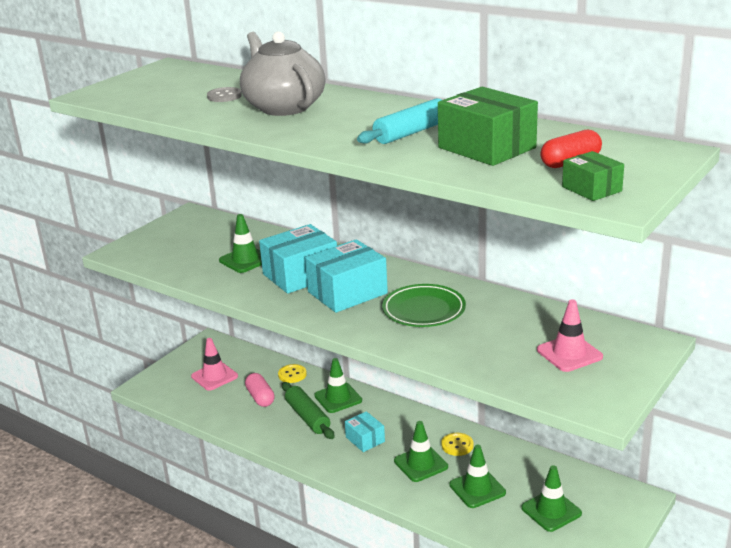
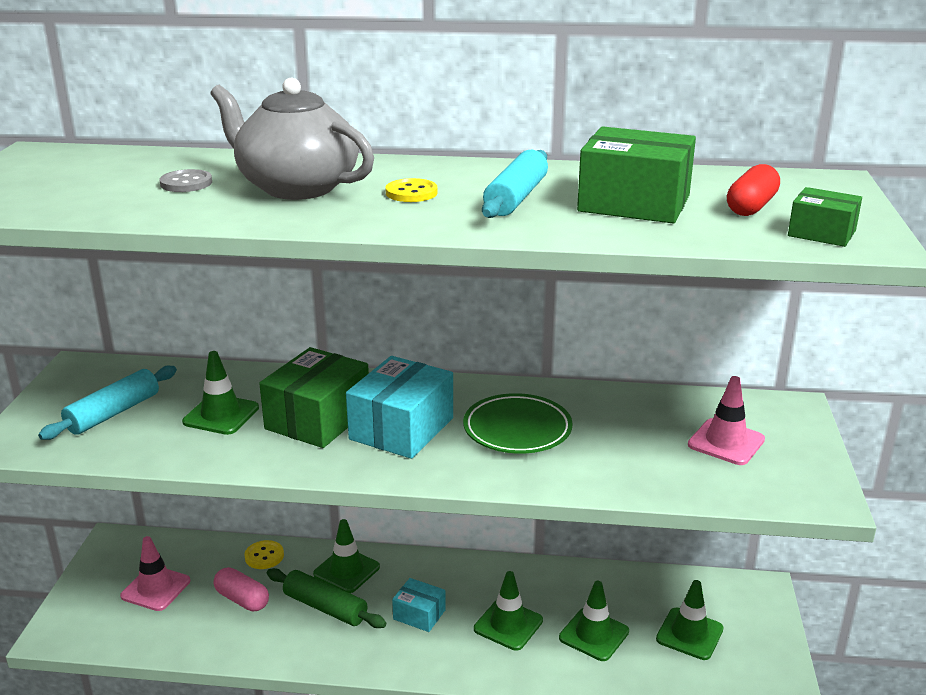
camera: 30 degrees left, 0 degrees up
(186, 246) = (113, 413): none -> turquoise rolling pin
(300, 275) = (318, 419): turquoise box -> green box
(457, 445) = (532, 588): yellow button -> yellow button (411, 193)

